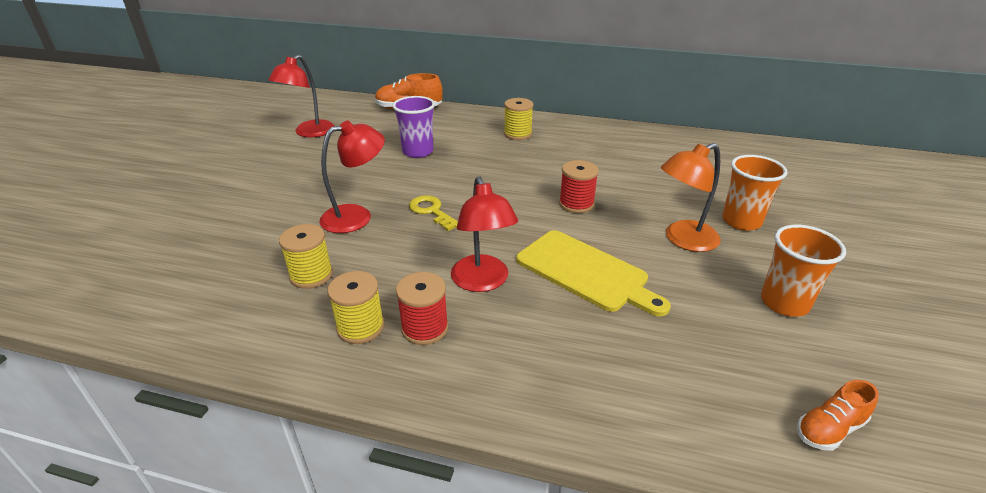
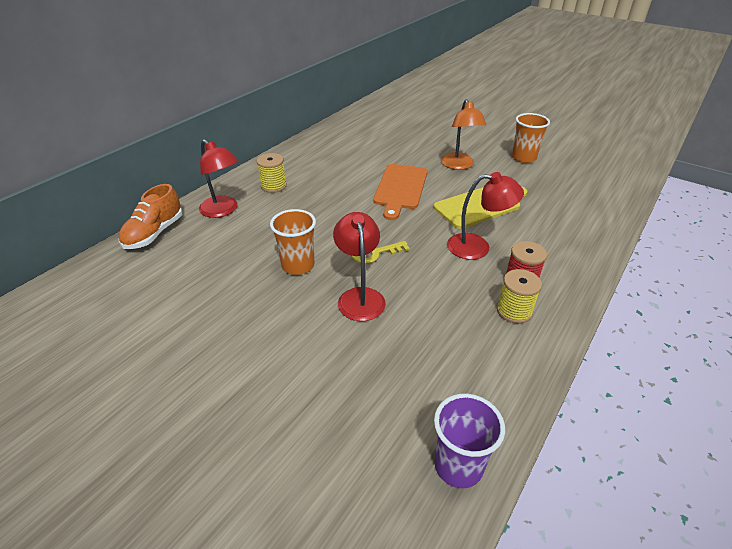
camera: 70 degrees left, 5 degrees up
(309, 133) = (145, 315): red lamp -> red lamp (223, 210)
(311, 275) = (441, 333): yellow spool -> none
(418, 152) = (262, 244): purple cup -> purple cup (458, 466)
(576, 204) = (400, 188): red spool -> orange cutting board
(741, 221) = (448, 143): orange cup -> orange cup (298, 265)
(829, 429) = (606, 178): orange shoe -> none

